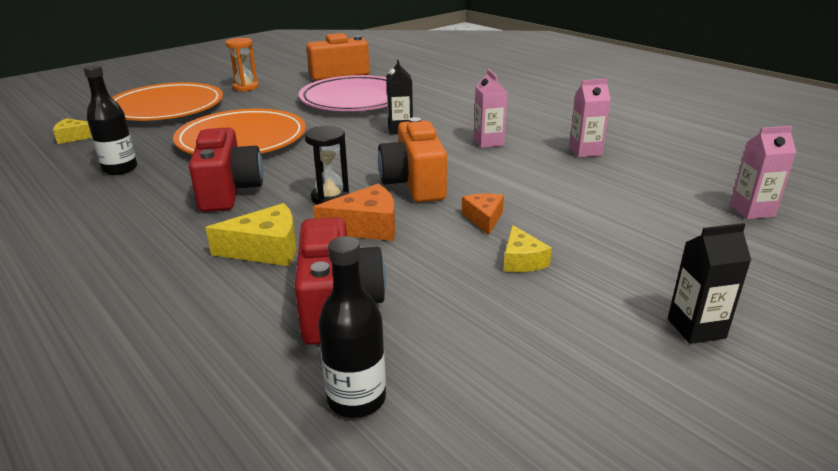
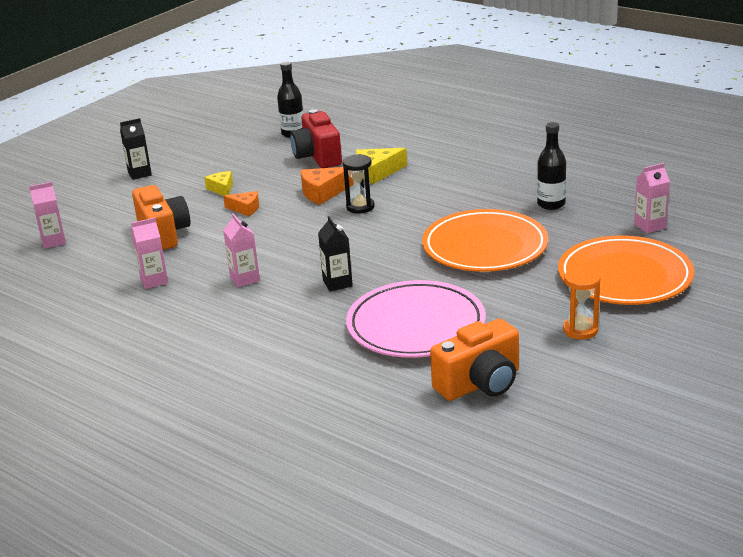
camera: 170 degrees right, 0 degrees up
(74, 137) = (650, 226): yellow cheese -> pink carton
(229, 191) = (440, 201): red camera -> none
(414, 184) = (302, 227): orange camera -> orange camera (163, 234)
(484, 219) = (245, 209): orange cheese -> orange cheese turned 60 degrees counterclockwise

